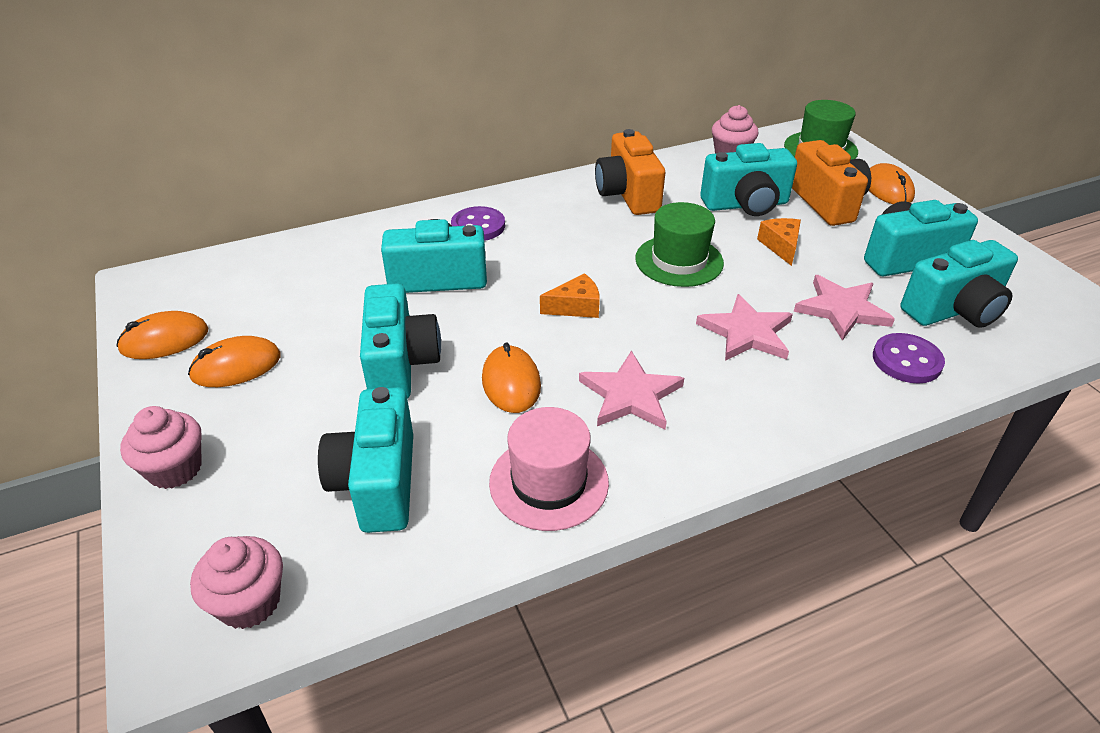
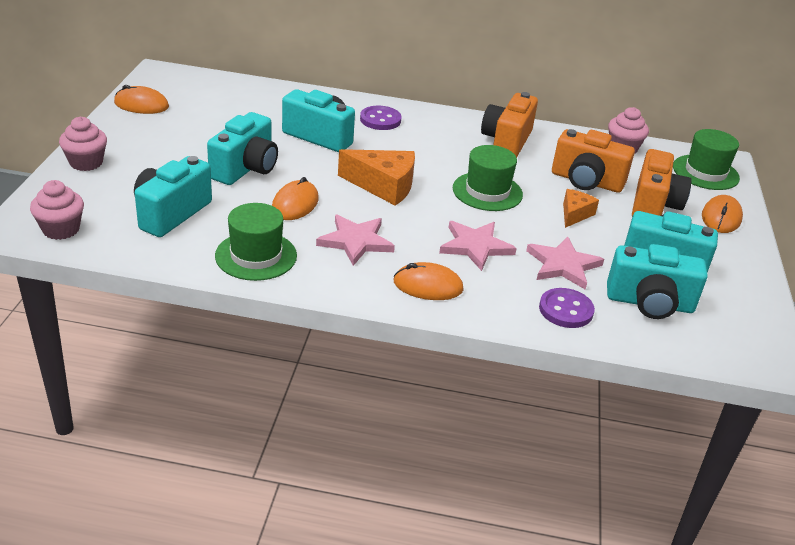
camera: 30 degrees right, 5 degrees down
(236, 366) = (162, 132): orange mouse -> orange mouse (428, 286)
(549, 482) = (256, 256): pink hat -> green hat
(576, 307) = (383, 186): orange cheese -> orange cheese, size x1.72
(746, 205) = (586, 181): turquoise camera -> orange camera

